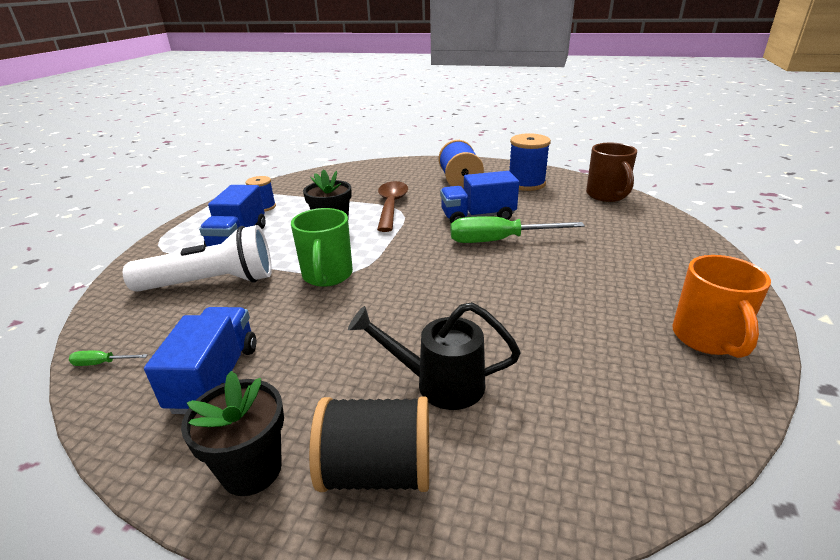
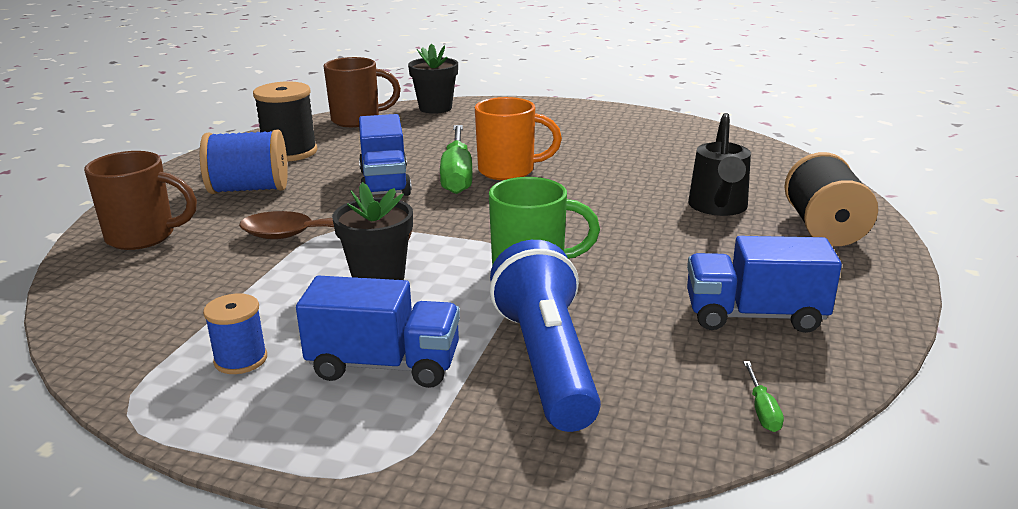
camera: 90 degrees left, 5 degrees down
(212, 283) = (546, 361): white flashlight -> blue flashlight
(251, 469) = (854, 277): black flower pot -> black flower pot (435, 108)
(396, 170) = (144, 237): none -> brown mug
(526, 184) = (290, 152): blue spool -> black spool
(707, 339) = (634, 123): orange mug -> orange mug (509, 171)

